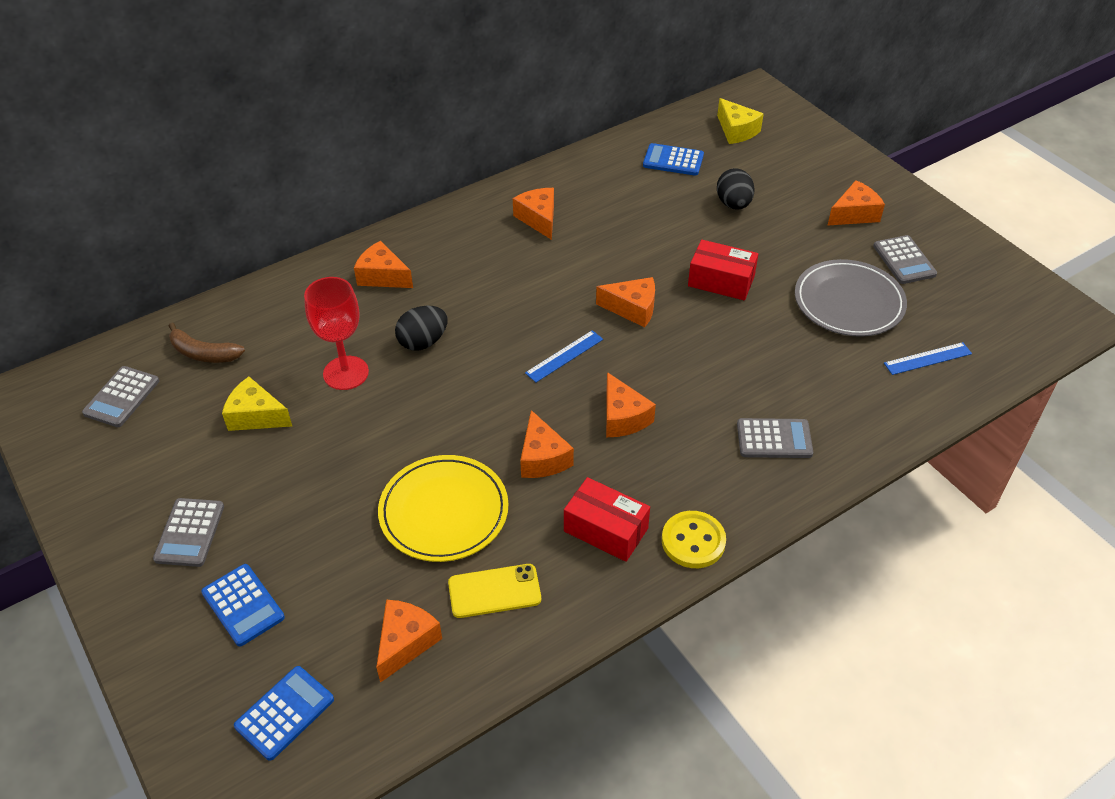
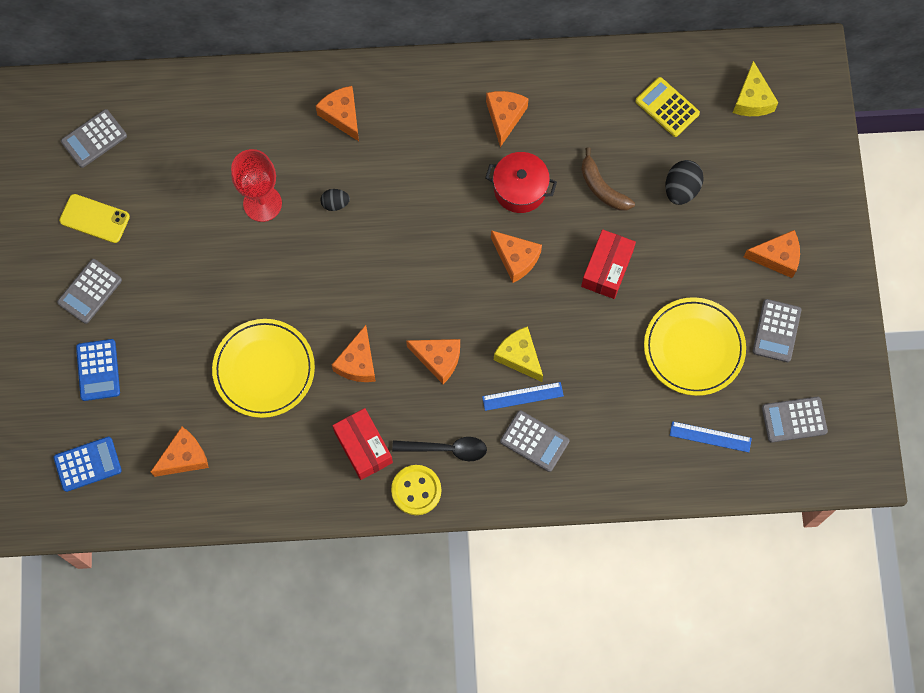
camera: 30 degrees right, 25 degrees up
(203, 353) = (169, 126): brown banana -> brown banana (602, 188)
(256, 416) = (179, 210): yellow cheese -> yellow cheese (519, 356)
(423, 342) = (335, 203): black egg -> black egg, size x0.61
(494, 591) = (261, 452): yellow phone -> yellow phone (94, 219)
(564, 356) = (432, 277): blue ruler -> blue ruler (522, 396)
(594, 260) = (520, 189): none -> red pot
(623, 417) = (438, 359): orange cheese -> orange cheese turned 75 degrees counterclockwise
(673, 160) = (667, 107): blue calculator -> yellow calculator
(694, 488) = (446, 449): none -> black spoon
(721, 281) = (607, 269): red box -> red box turned 60 degrees clockwise
(849, 302) = (694, 348): grey plate -> yellow plate
(983, 313) = (794, 420): none -> grey calculator

